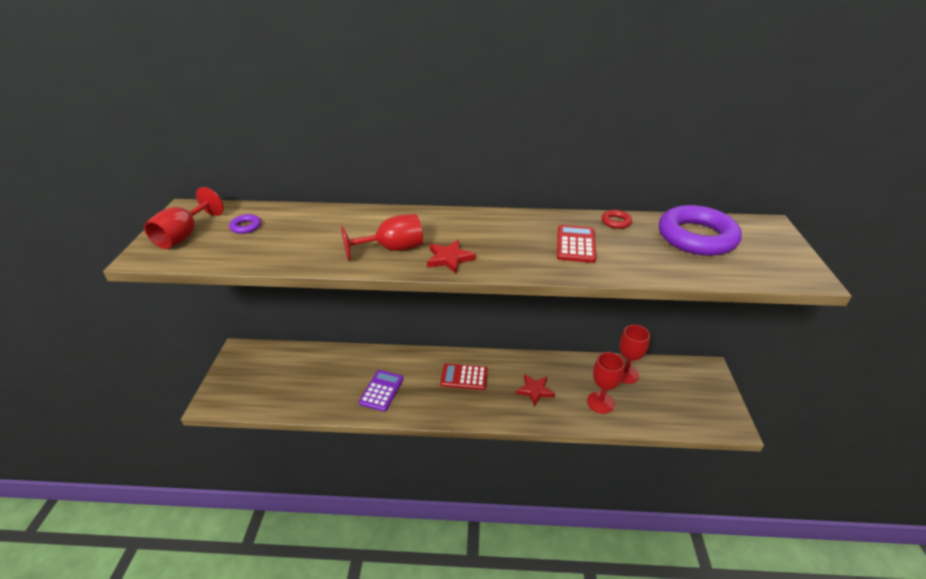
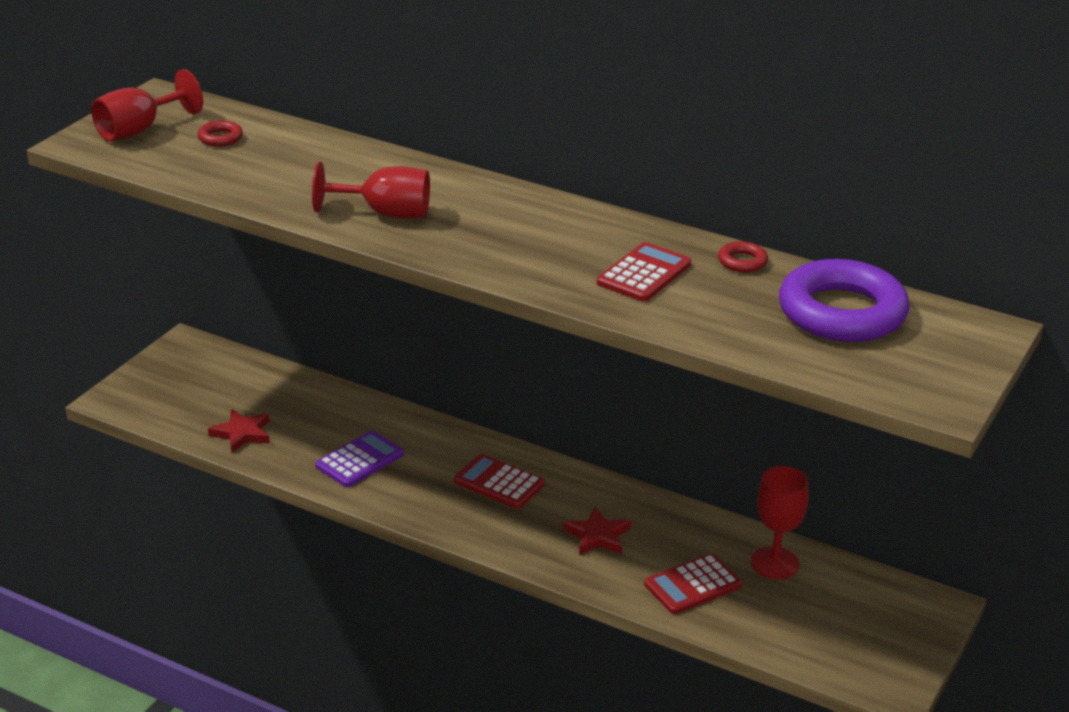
camera: 25 degrees right, 5 degrees down
(246, 227) = (220, 138): purple ring -> red ring
(449, 259) = (449, 244): red star -> red star (242, 433)
(600, 402) = (692, 585): red goblet -> red calculator

